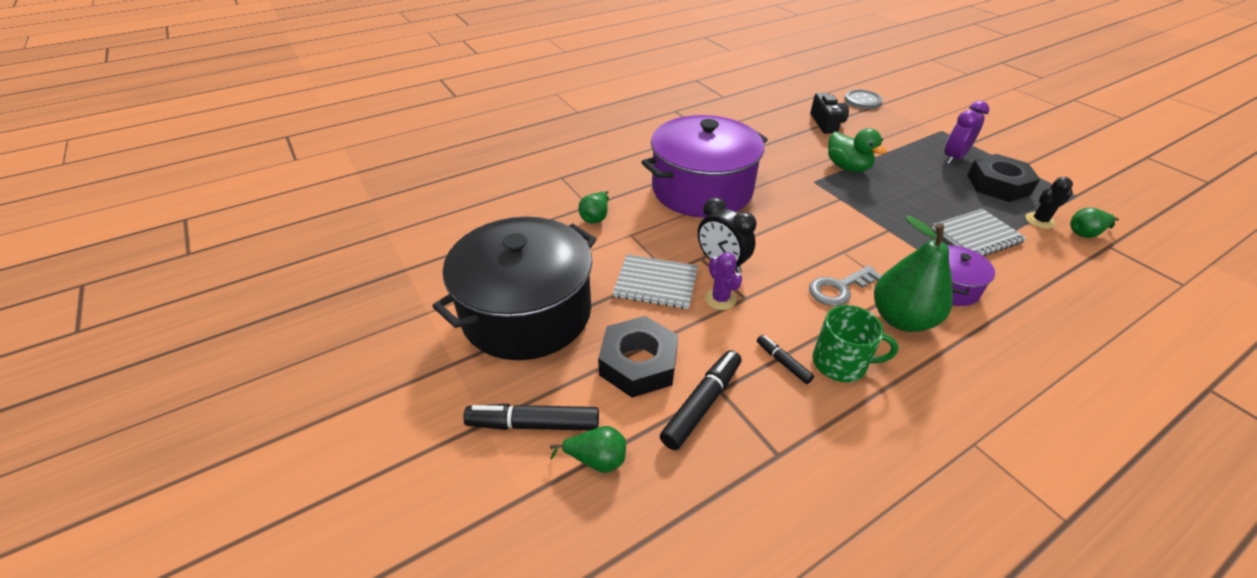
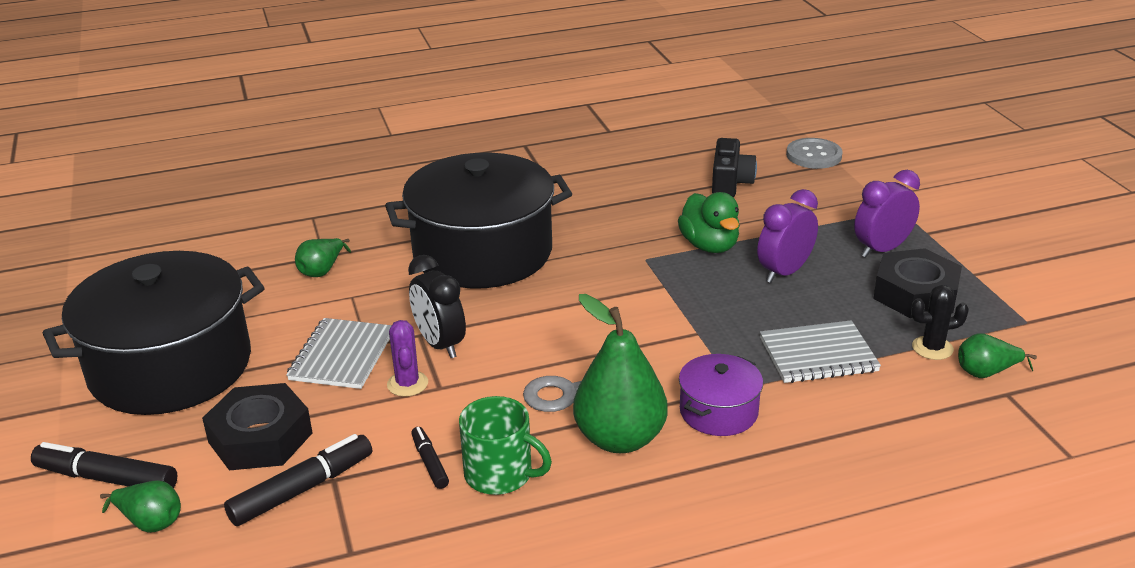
camera: 15 degrees right, 10 degrees down
(656, 283) = (342, 356): grey notebook -> grey notebook turned 75 degrees clockwise
(702, 189) = (482, 252): purple pot -> black pot
(908, 180) = (784, 272): none -> purple clock

